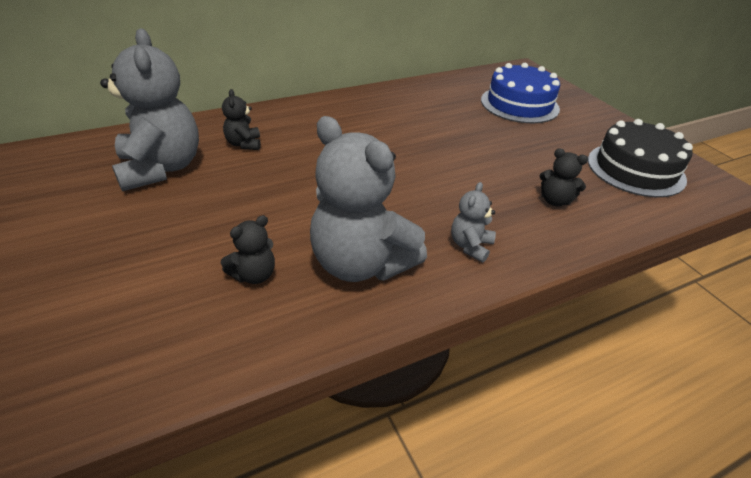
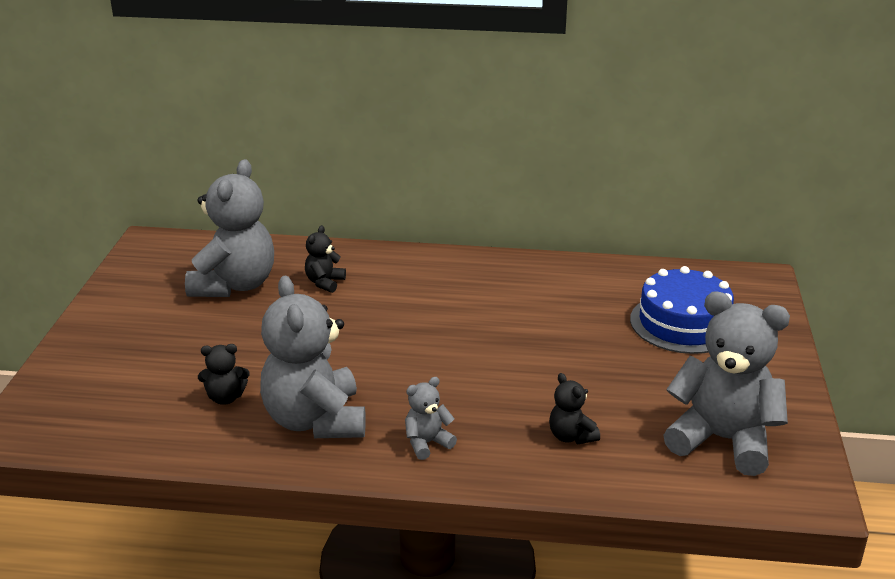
camera: 35 degrees right, 10 degrees down
(635, 169) = (722, 440): black cake -> grey teddy bear

